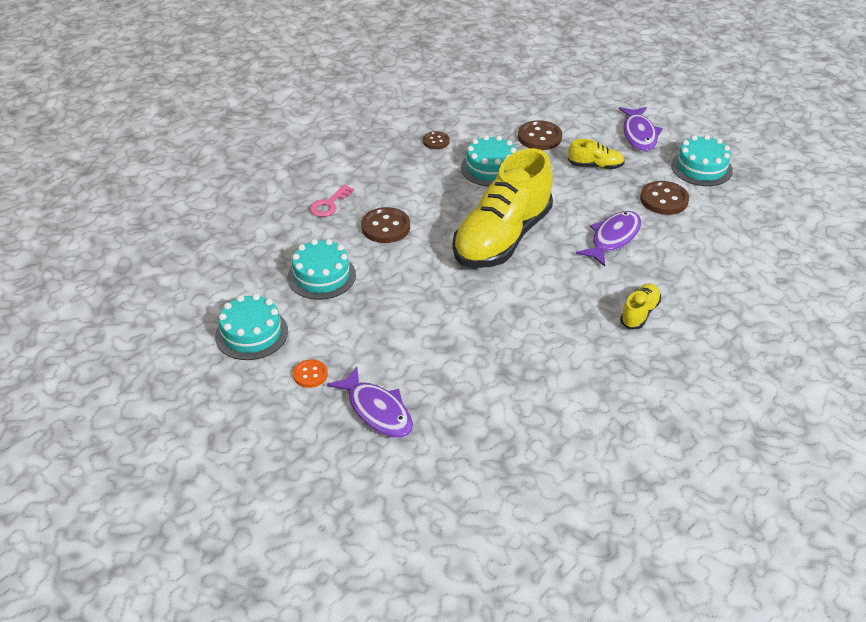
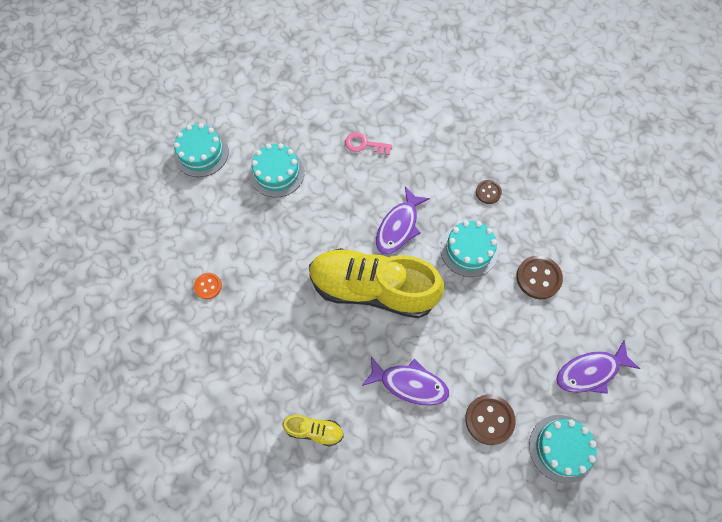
camera: 70 degrees right, 25 degrees up
(310, 374) = (171, 206): orange button -> orange button (208, 286)
(377, 411) = (148, 262): purple fish -> purple fish (398, 227)
(385, 227) = (352, 195): brown button -> none
(595, 166) = (515, 341): yellow shoe -> none

